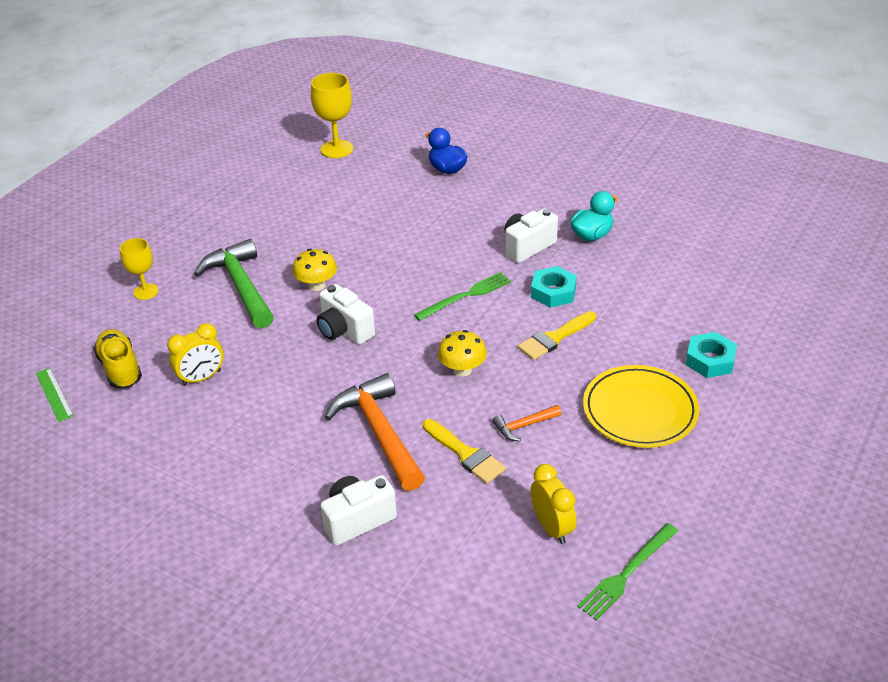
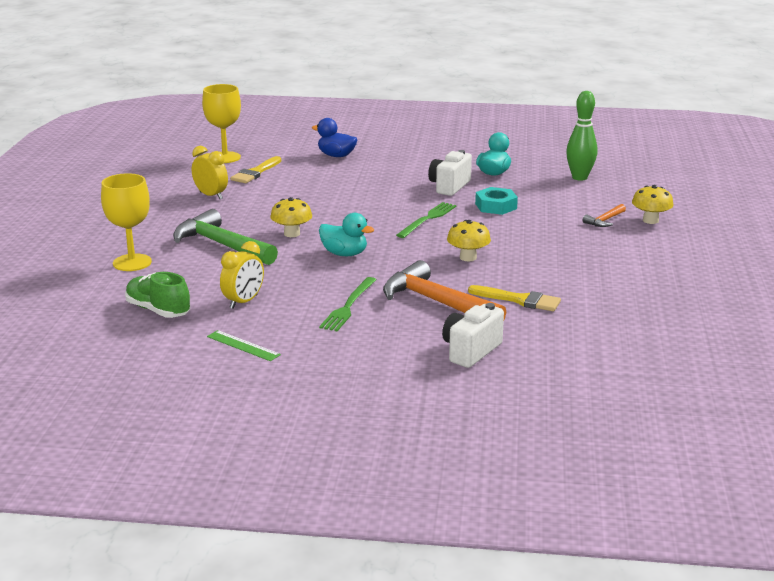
camera: 25 degrees left, 15 degrees down
(54, 394) = (107, 337): green ruler -> green ruler (243, 345)
(120, 369) = (158, 310): yellow shoe -> green shoe
(146, 291) = (132, 263): yellow goblet -> yellow goblet, size x1.55
(344, 330) = (344, 254): white camera -> turquoise duck
(524, 426) = (549, 277): orange hammer -> orange hammer (604, 220)
(552, 527) = (627, 323): yellow clock -> yellow clock (211, 195)
(554, 338) = (523, 229): yellow brush -> yellow brush (255, 172)
(627, 573) = (706, 334): green fork -> green fork (348, 306)
(640, 410) = (627, 254): yellow plate -> none
(683, 265) = (579, 177): none -> green bowling pin
(710, 360) = (650, 220): turquoise nut -> yellow mushroom

